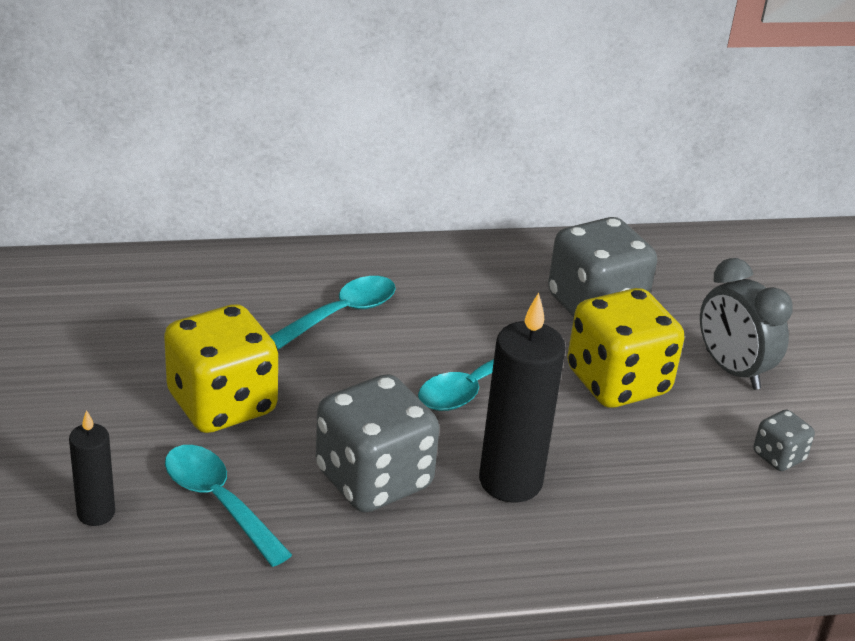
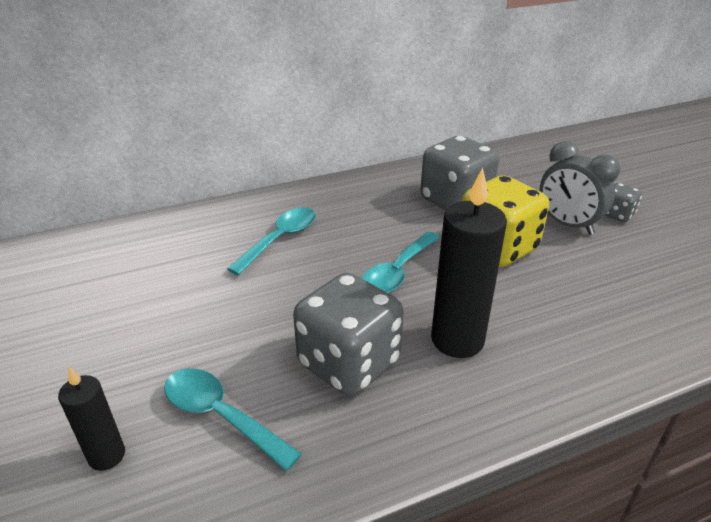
camera: 10 degrees left, 0 degrees up
(222, 404) = (204, 326): yellow dice -> none
(778, 457) = (635, 277): grey dice -> grey dice (617, 214)

